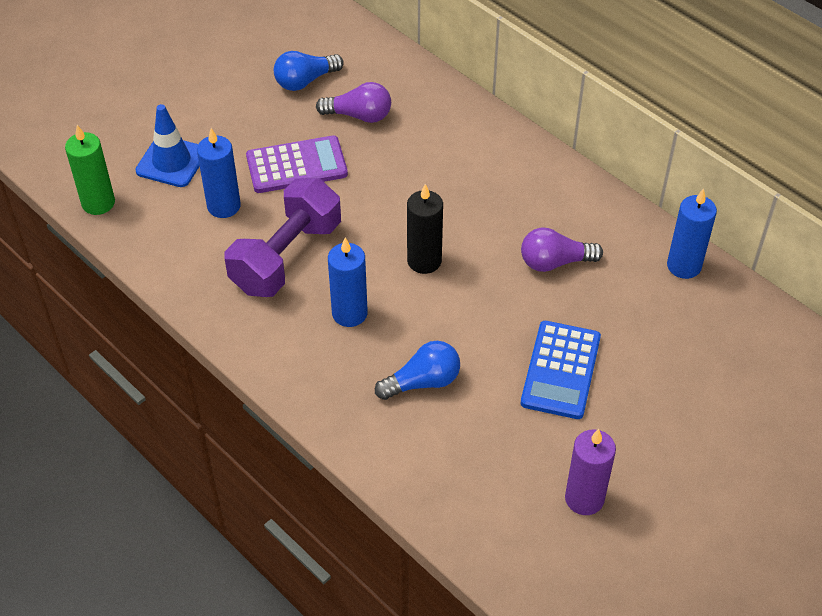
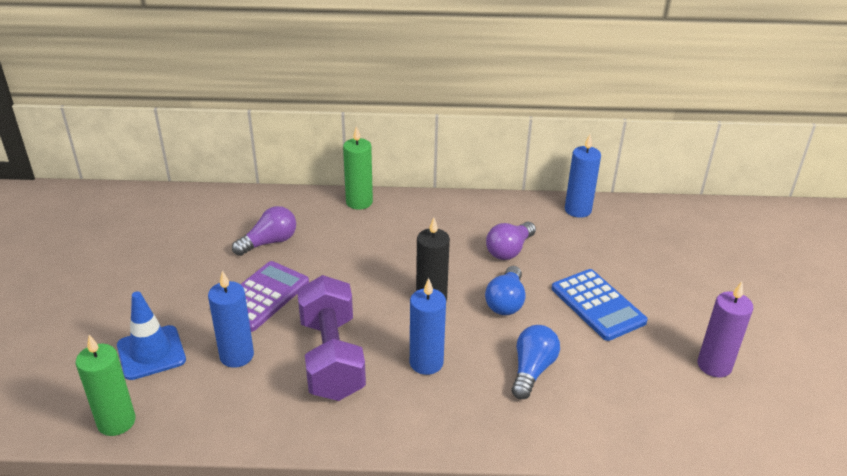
camera: 45 degrees left, 15 degrees down
(305, 81) = (200, 243): blue light bulb -> blue light bulb (506, 302)
(482, 121) = (359, 202): none -> green candle

